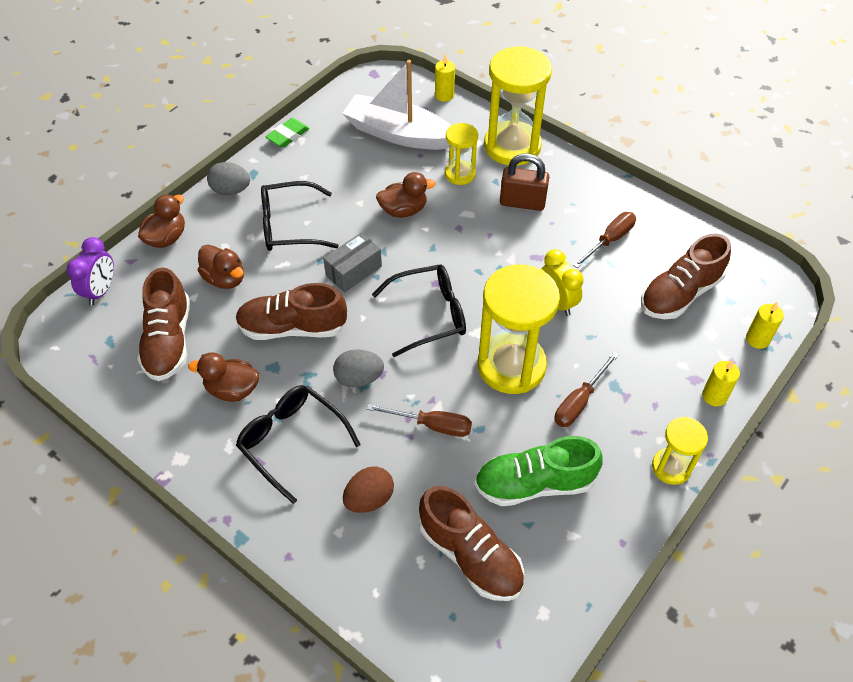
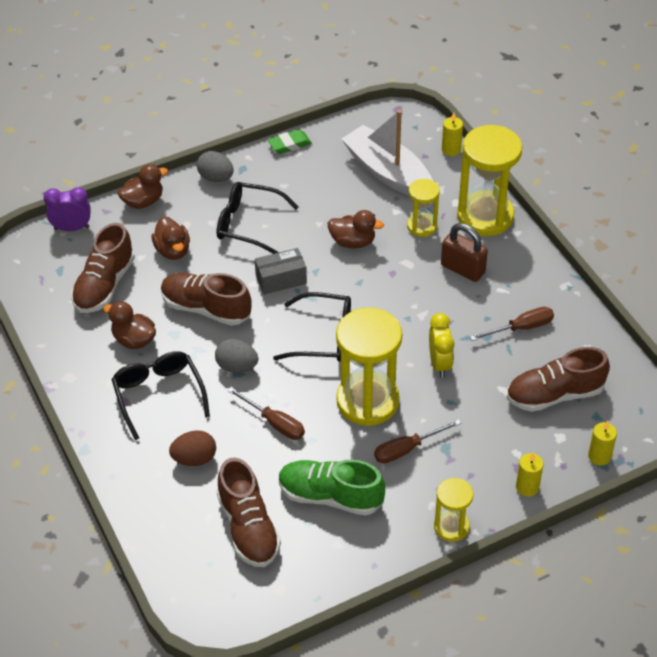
camera: 25 degrees right, 5 degrees down
(101, 291) = (72, 228): purple clock -> purple clock turned 135 degrees counterclockwise

